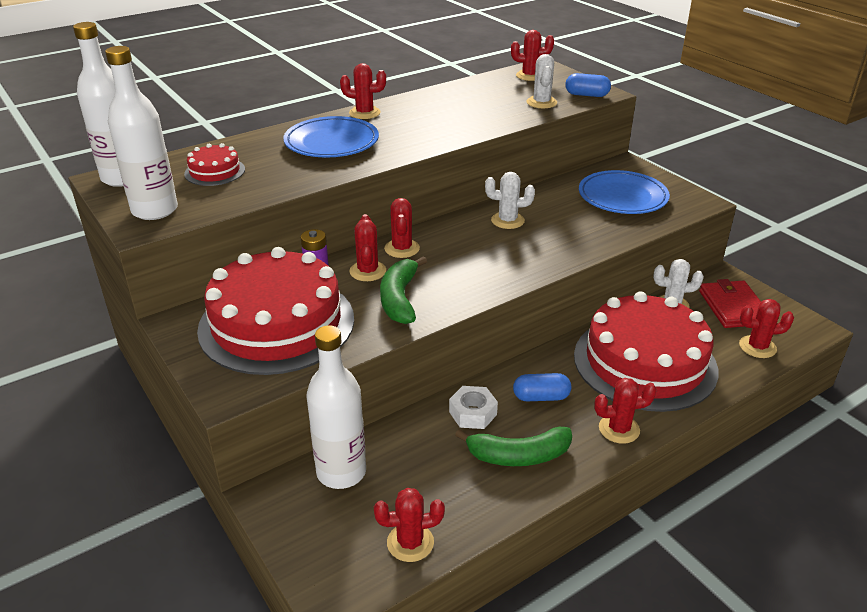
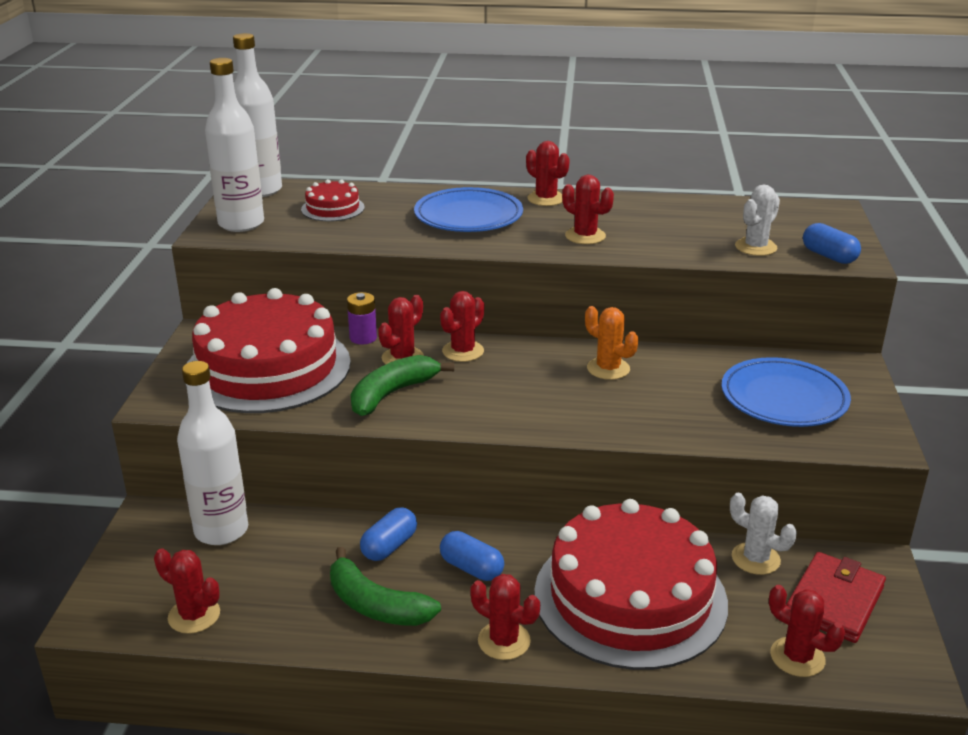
camera: 40 degrees right, 5 degrees down
(473, 413) = (389, 546): white nut -> blue capsule
(507, 220) = (608, 369): white cactus -> orange cactus
(530, 76) = (796, 215): red cactus -> red cactus (585, 236)

